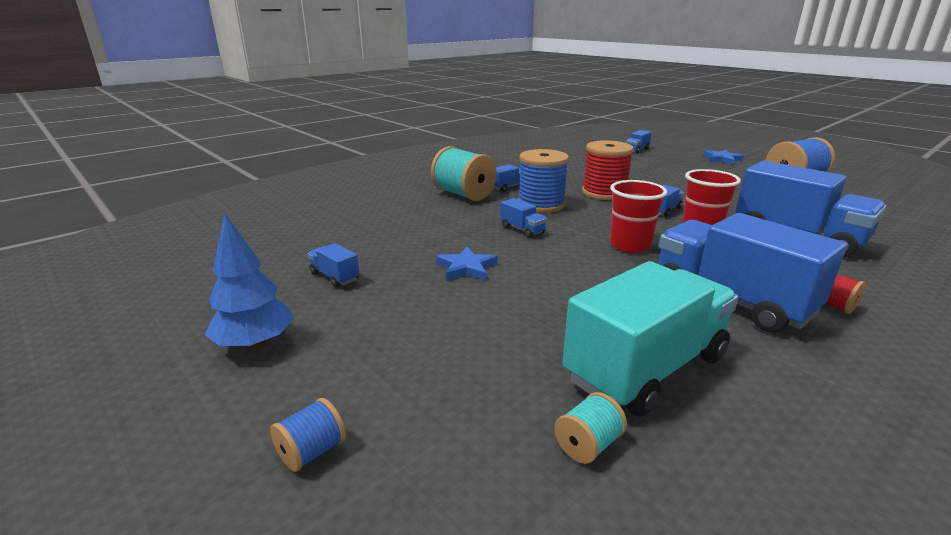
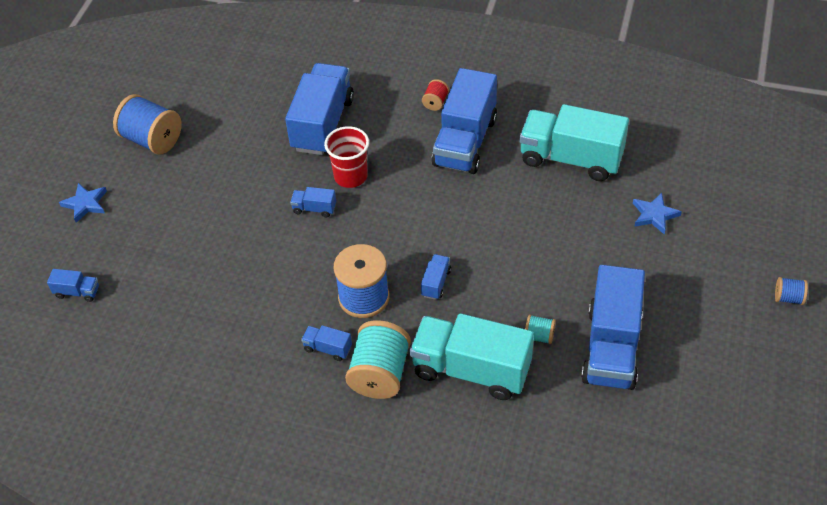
camera: 120 degrees left, 25 degrees up
(255, 344) = (705, 323): blue tree -> none
(312, 452) = (731, 241): blue spool -> blue spool (788, 298)
(335, 277) = (611, 347): blue truck -> blue truck, size x2.38
(417, 219) = (471, 370): none -> turquoise truck
(466, 268) = (532, 281): blue star -> blue star (654, 215)
(588, 445) = (642, 161): turquoise spool -> turquoise spool (539, 336)
(604, 193) = (291, 264): red spool -> none
(630, 245) = (415, 208): red cup -> none

